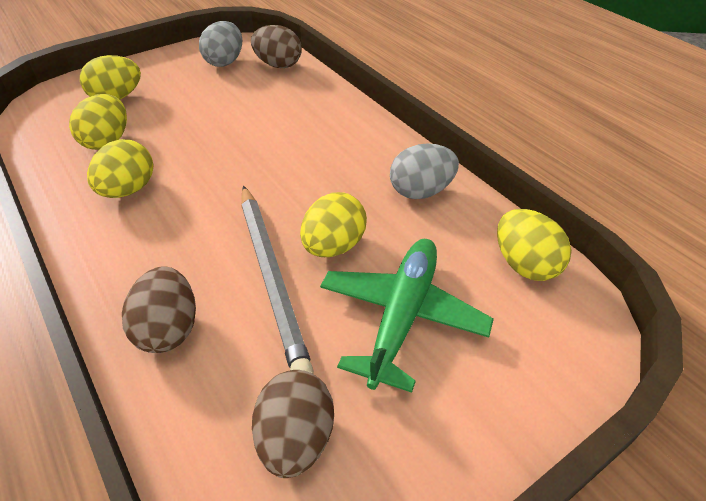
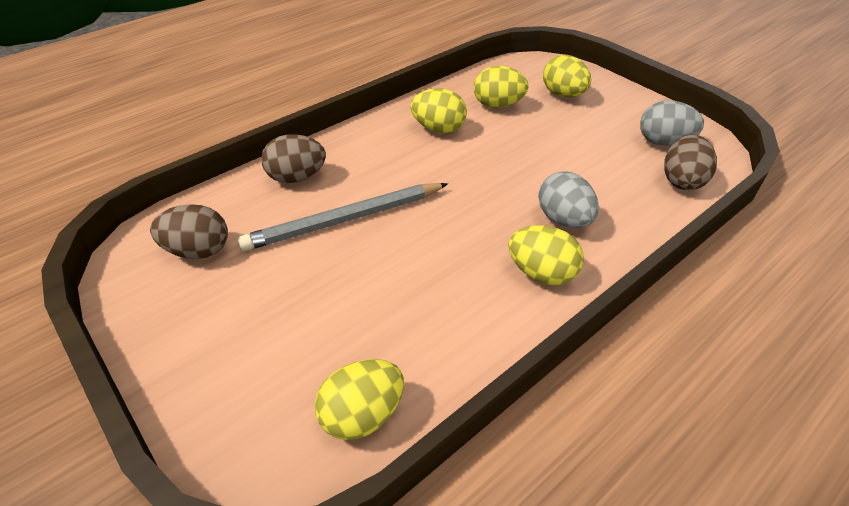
camera: 85 degrees right, 0 degrees up
(333, 246) = (382, 254): yellow egg -> yellow egg (541, 273)
(402, 316) = (297, 305): green plane -> none
(421, 191) = (473, 319): grey egg -> grey egg (563, 219)

